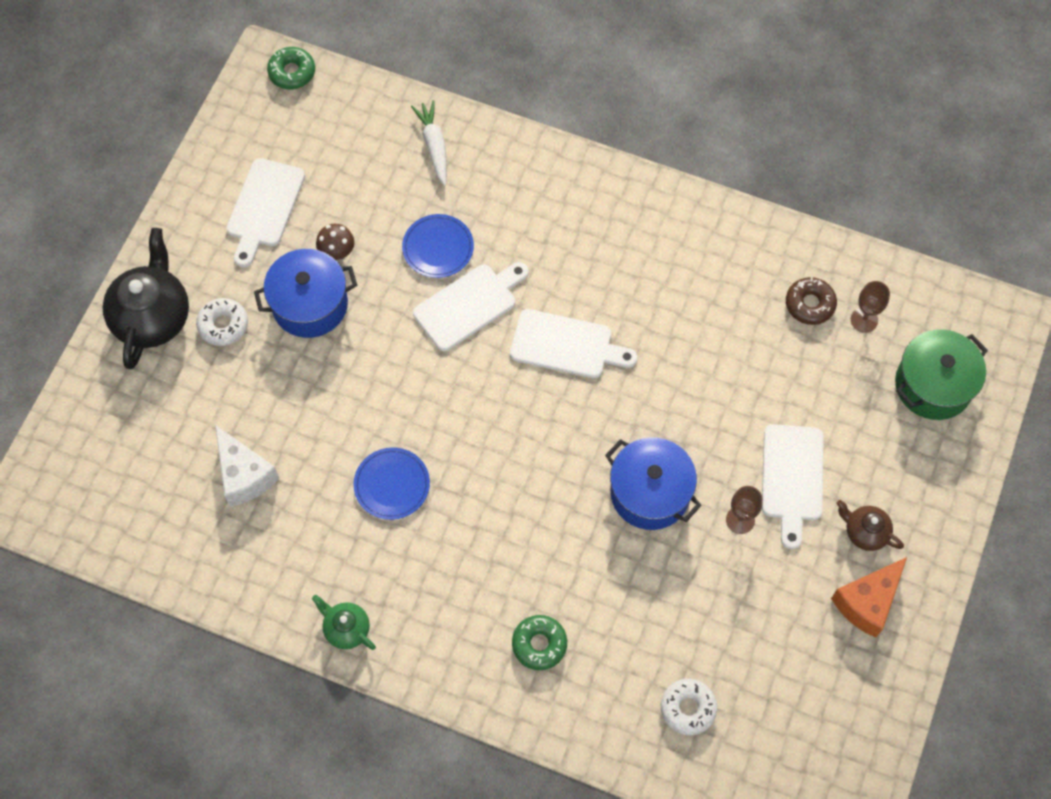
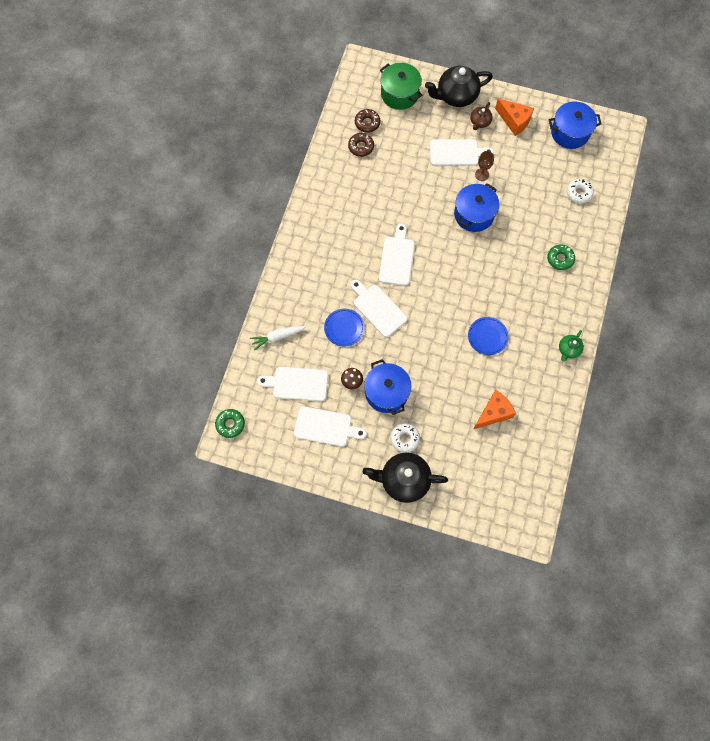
camera: 95 degrees left, 5 degrees up
(244, 475) = (493, 413): white cheese -> orange cheese
(346, 170) = (297, 384): none -> white cutting board
(837, 715) = (570, 133): none -> blue pot
(864, 320) = (367, 123): brown goblet -> brown donut
(930, 493) = (456, 96): none -> black teapot

